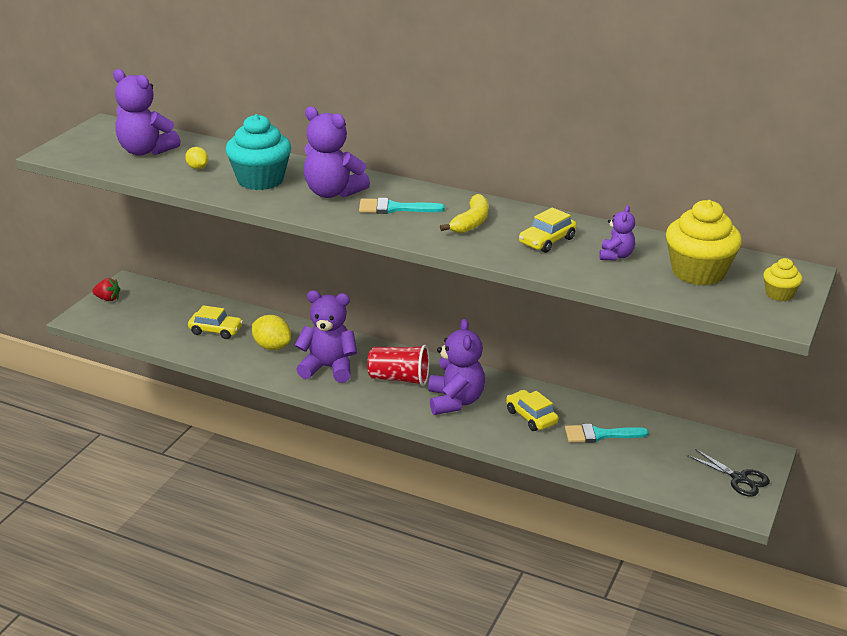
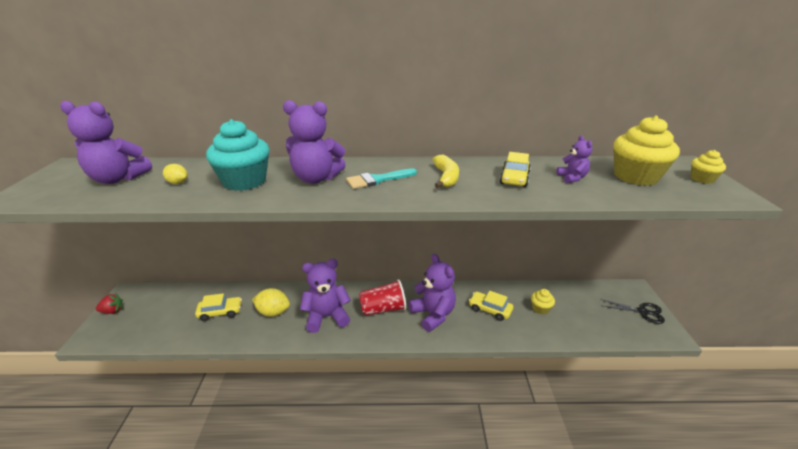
camera: 25 degrees left, 0 degrees up
(599, 435) = (540, 308): turquoise brush -> yellow cupcake

